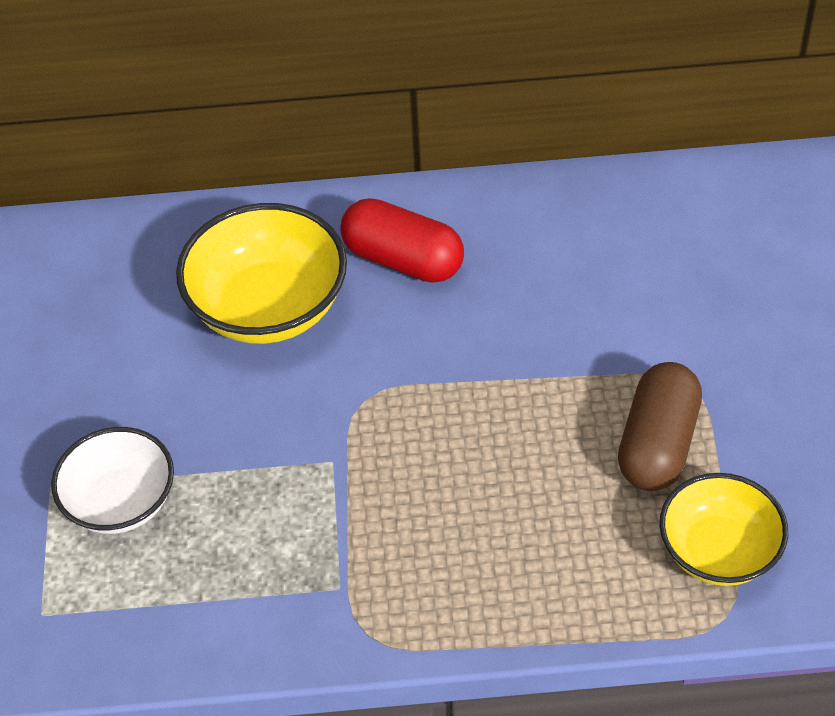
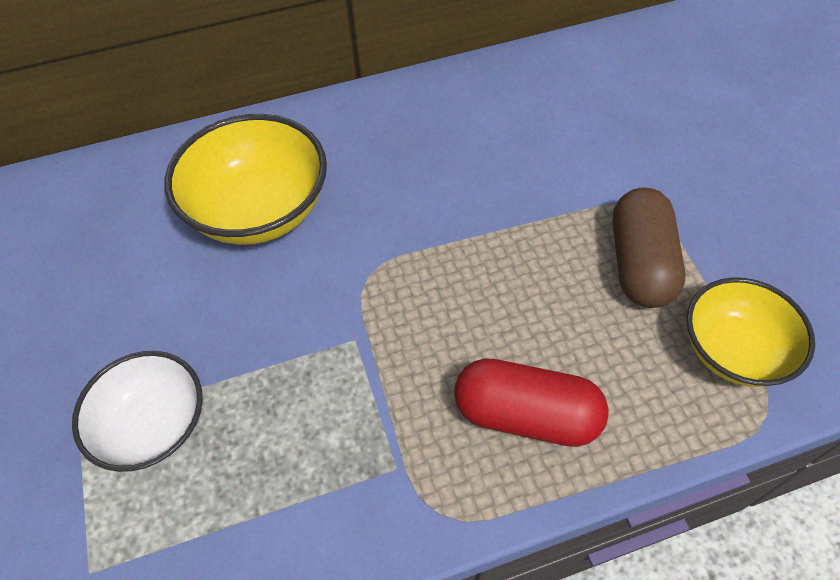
camera: 15 degrees left, 5 degrees up
(403, 260) = (367, 149): red capsule -> red capsule (526, 415)

